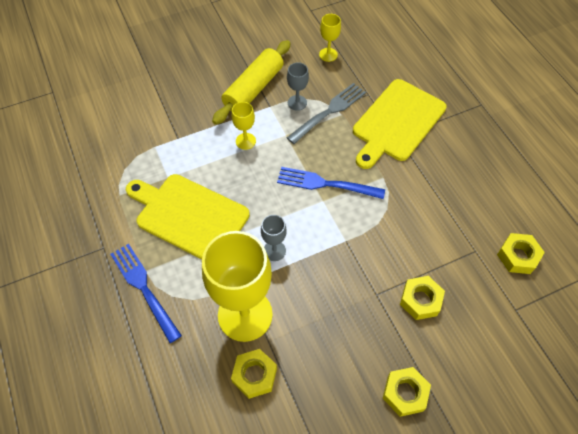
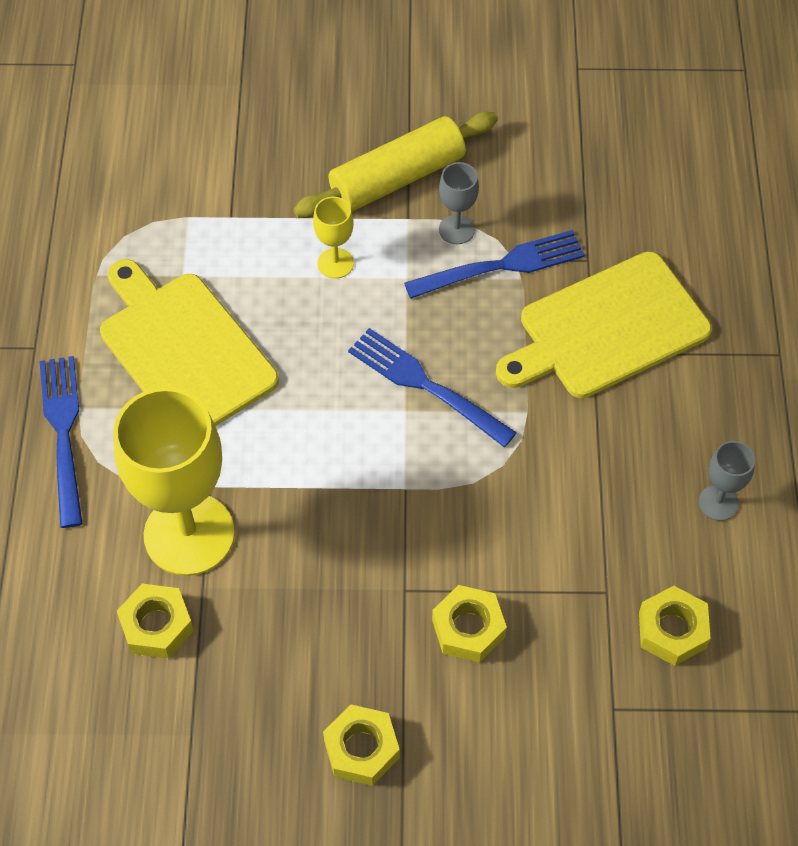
camera: 25 degrees right, 0 degrees up
(274, 250) = (285, 457): grey goblet -> grey goblet (718, 503)
(328, 54) = (559, 163): yellow goblet -> none
(328, 112) = (500, 266): grey fork -> blue fork

